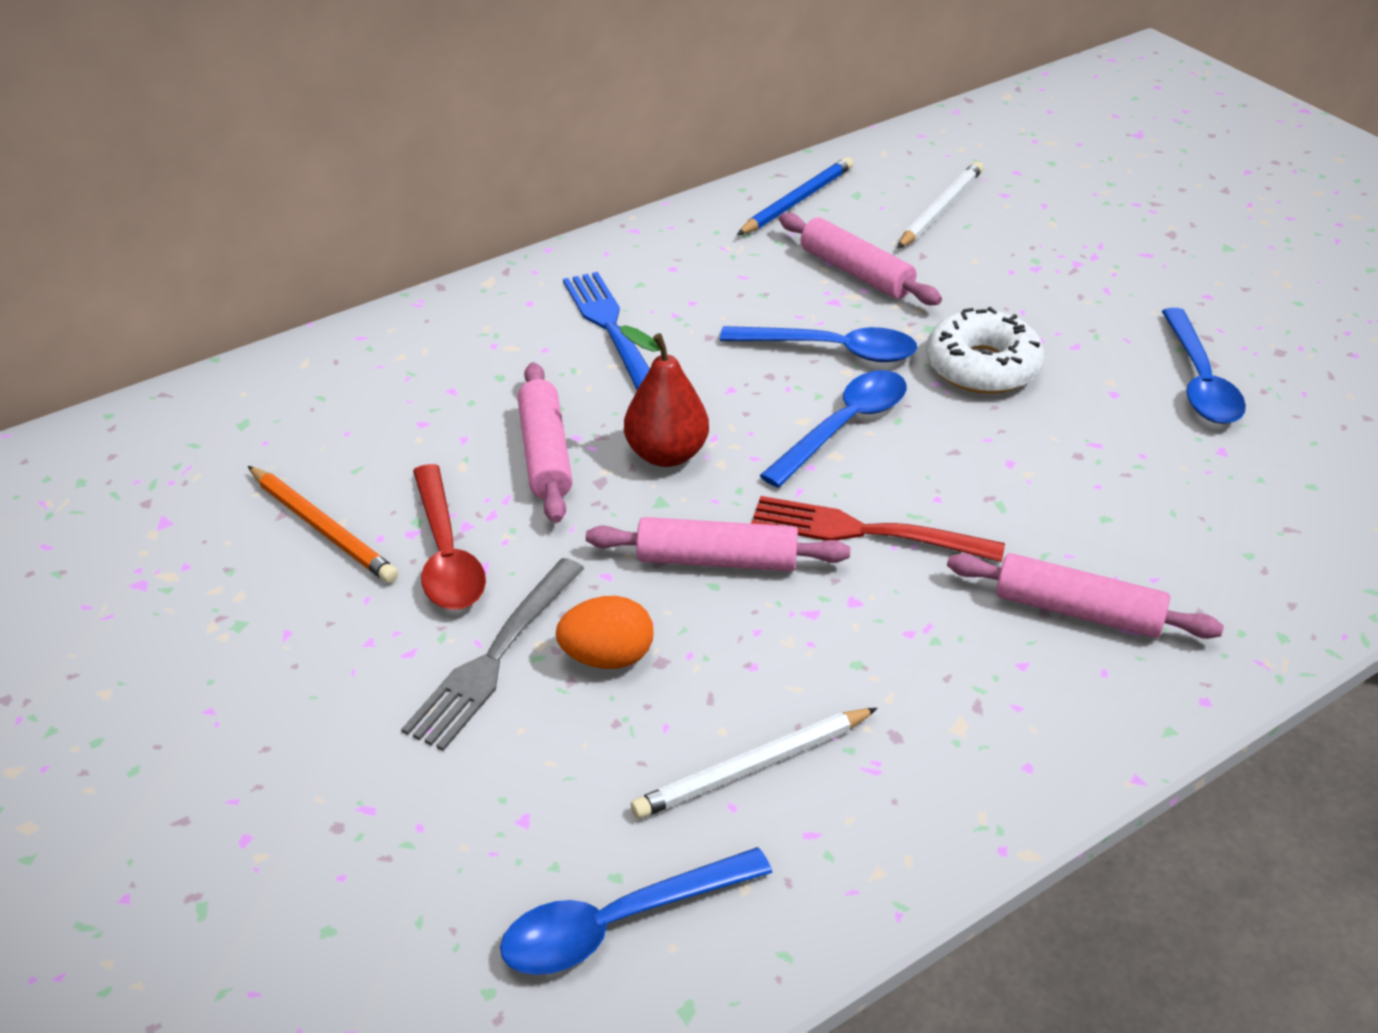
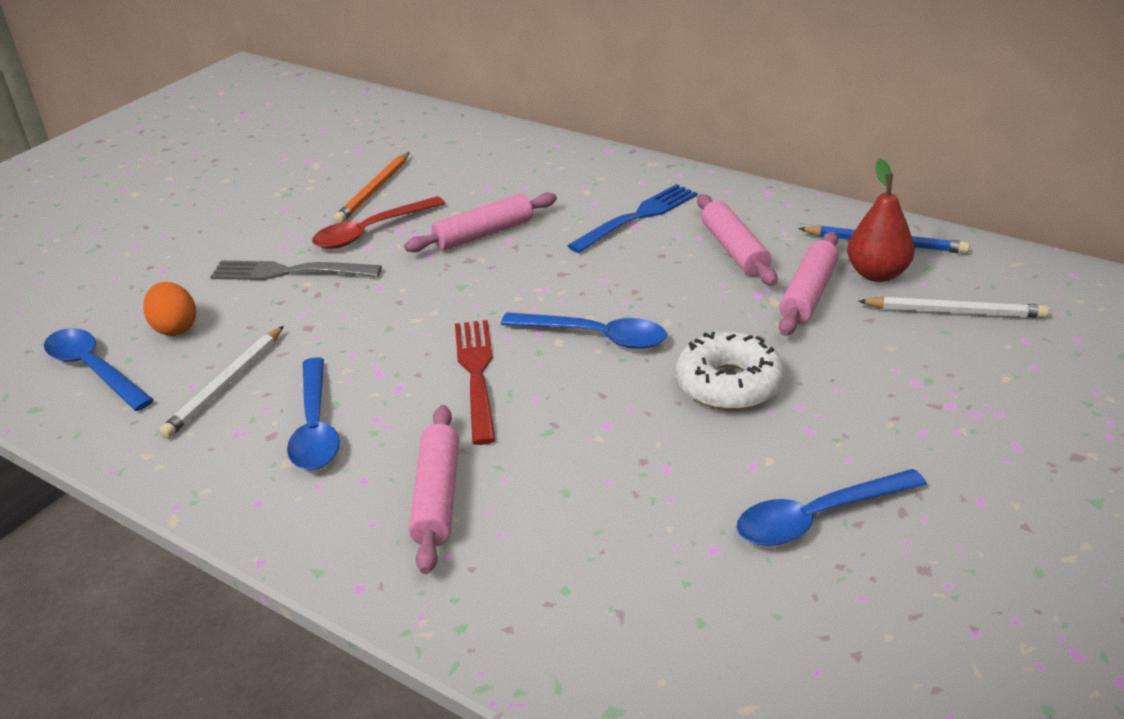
camera: 70 degrees right, 5 degrees down
(607, 657) = (303, 308): orange egg -> orange egg (175, 328)
(666, 454) = (512, 275): red pear -> red pear (877, 274)
(717, 560) = (413, 322): pink rolling pin -> pink rolling pin (734, 250)
(753, 766) = (226, 384): white pencil -> white pencil turned 105 degrees counterclockwise
(831, 350) = (689, 308): blue spoon -> blue spoon (315, 427)

